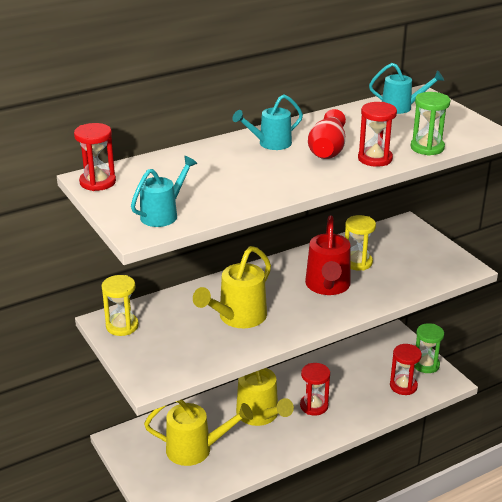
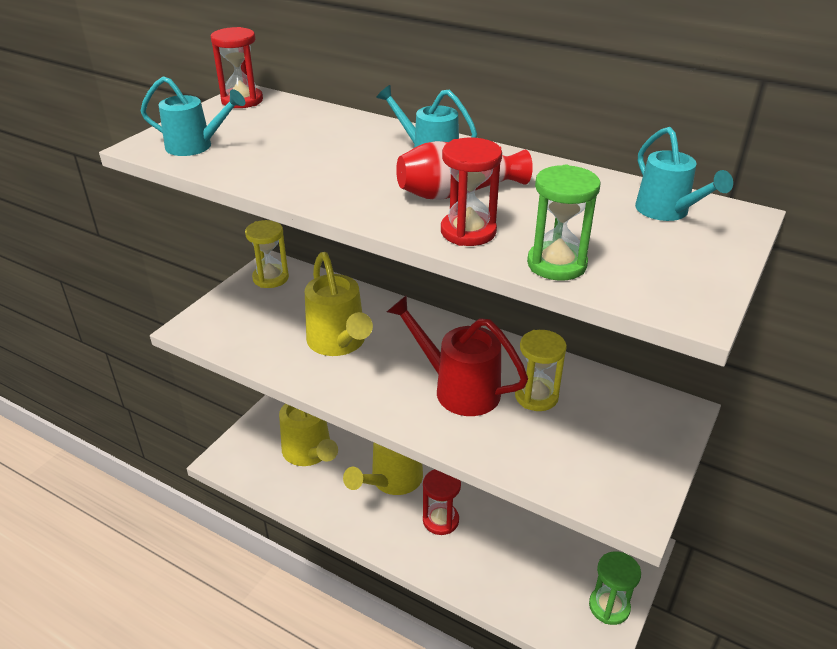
camera: 60 degrees right, 5 degrees up
(238, 318) = (339, 343): yellow watering can -> yellow watering can turned 120 degrees counterclockwise
(327, 286) = (458, 389): red watering can -> red watering can turned 60 degrees clockwise
(403, 386) = (545, 596): red hourglass -> none

